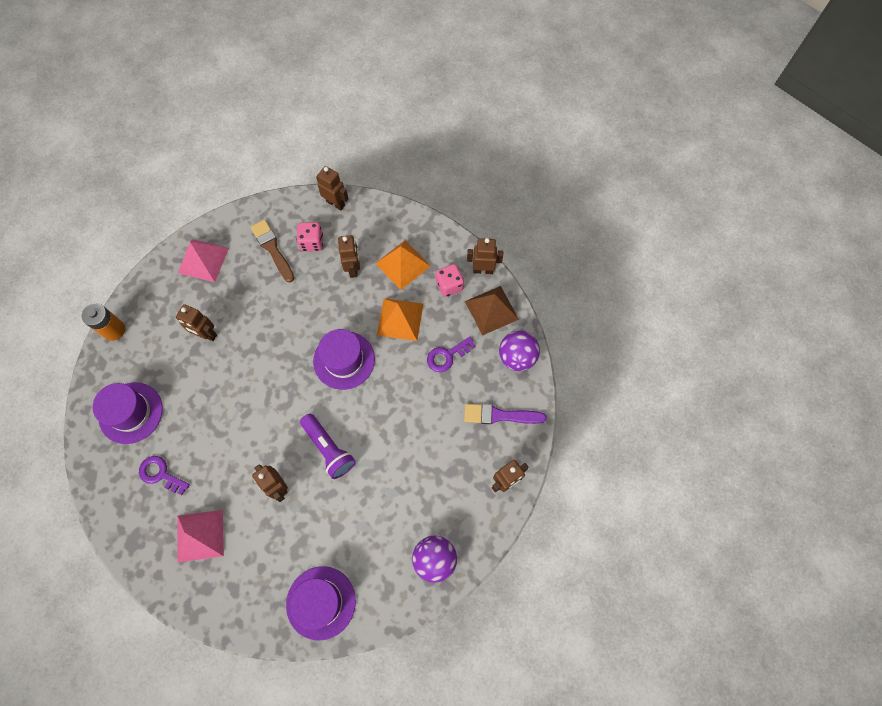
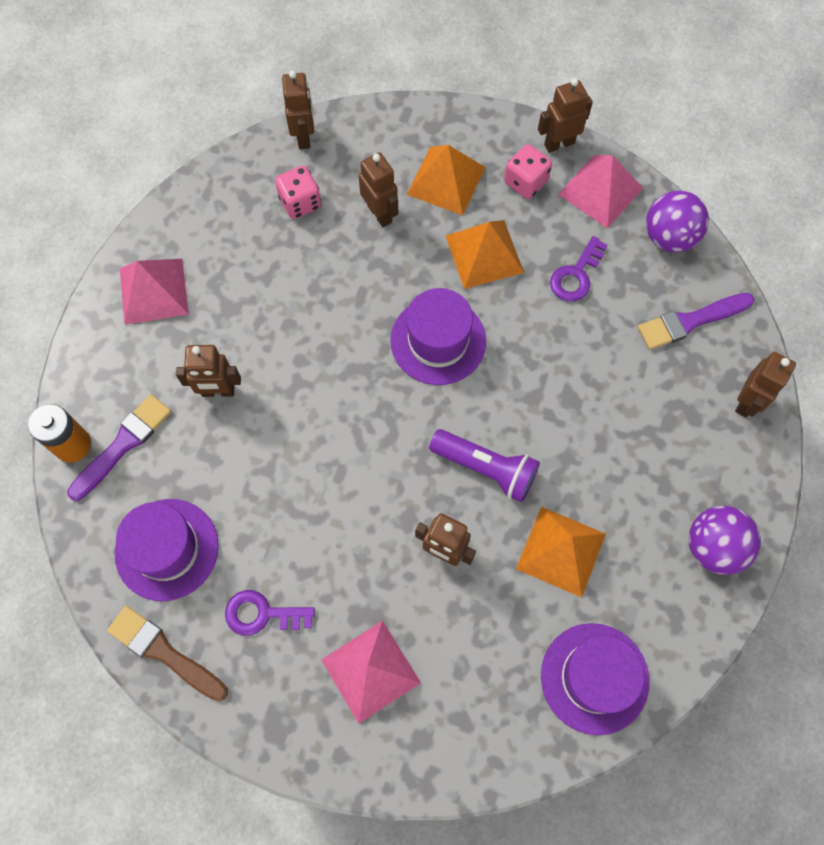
camera: 25 degrees left, 0 degrees up
(140, 342) = (123, 444): none -> purple brush
(272, 249) = (248, 234): brown brush -> brown brush (164, 652)
(335, 203) = (304, 137): brown robot -> brown robot turned 75 degrees clockwise
(344, 518) = (561, 551): none -> orange pyramid
(491, 310) = (600, 191): brown pyramid -> pink pyramid

